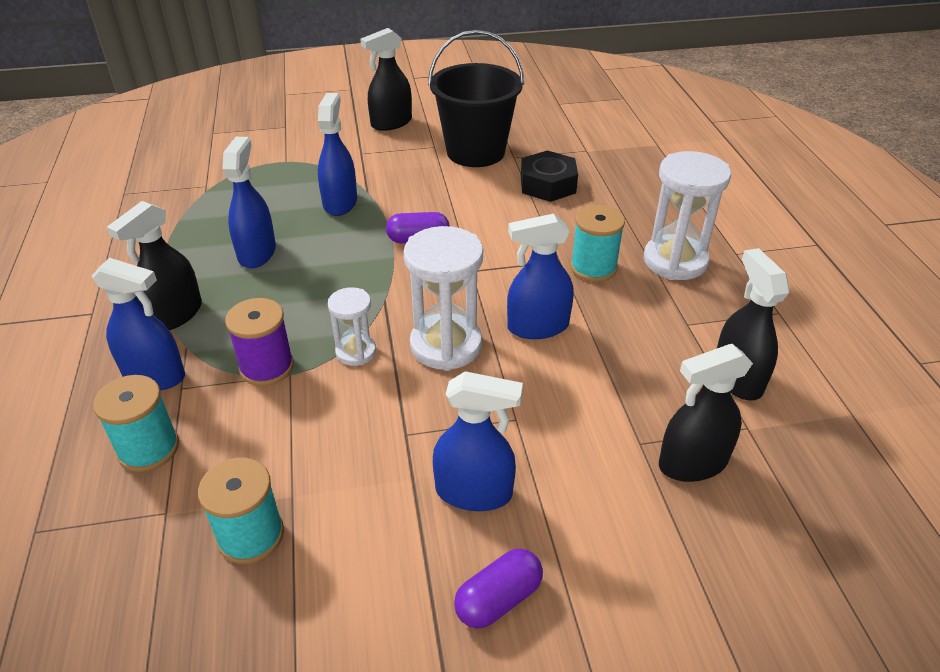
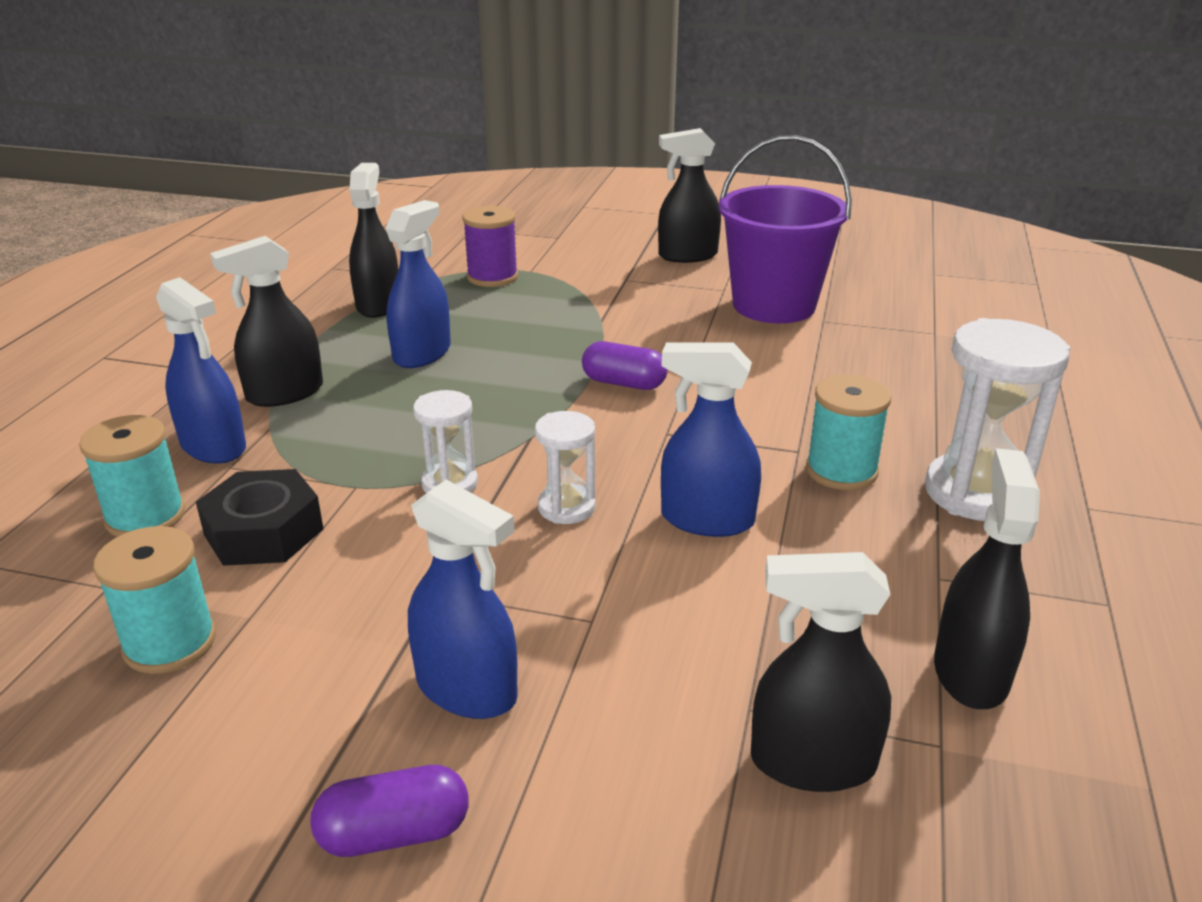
camera: 25 degrees right, 10 degrees down
(189, 218) = (378, 305): none -> black spray bottle
(266, 367) = (336, 471): purple spool -> purple spool (492, 277)
(340, 203) = (559, 324): blue spray bottle -> none
(446, 345) = (566, 507): white hourglass -> white hourglass, size x0.56
(475, 152) = (774, 305): black bucket -> purple bucket
(547, 184) = (847, 360): black nut -> black nut (263, 532)

